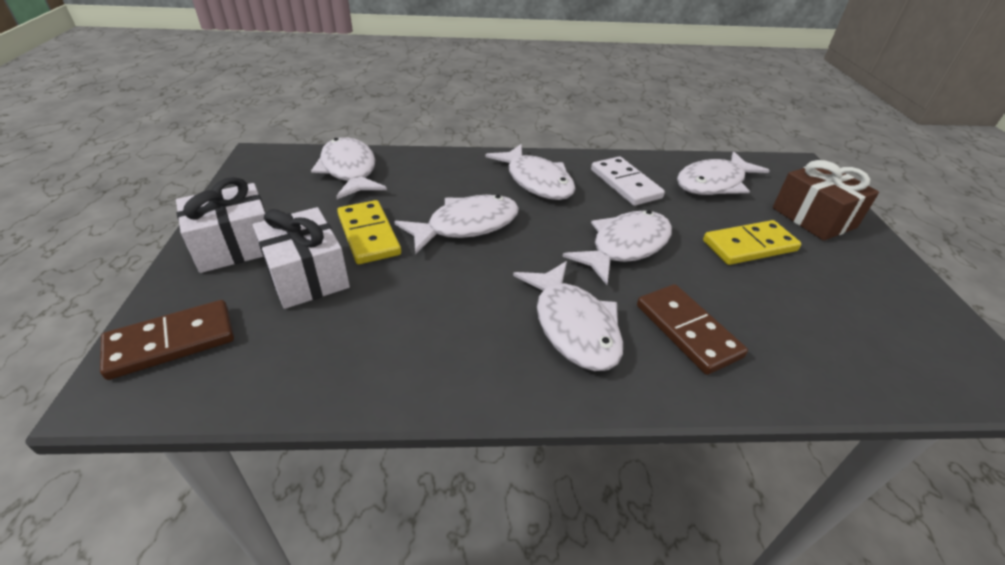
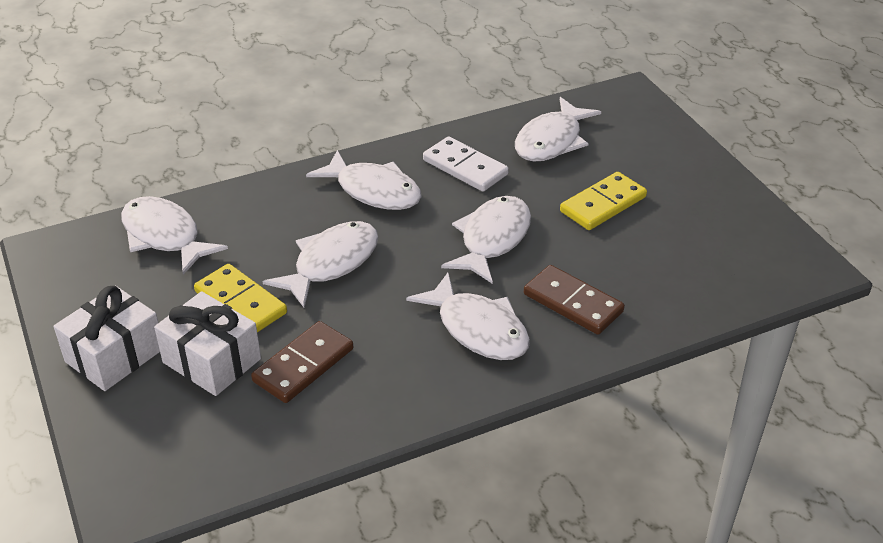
camera: 20 degrees left, 0 degrees up
(171, 342) = (137, 455): brown domino -> brown domino (303, 365)
(813, 217) = (653, 155): brown gift -> none

